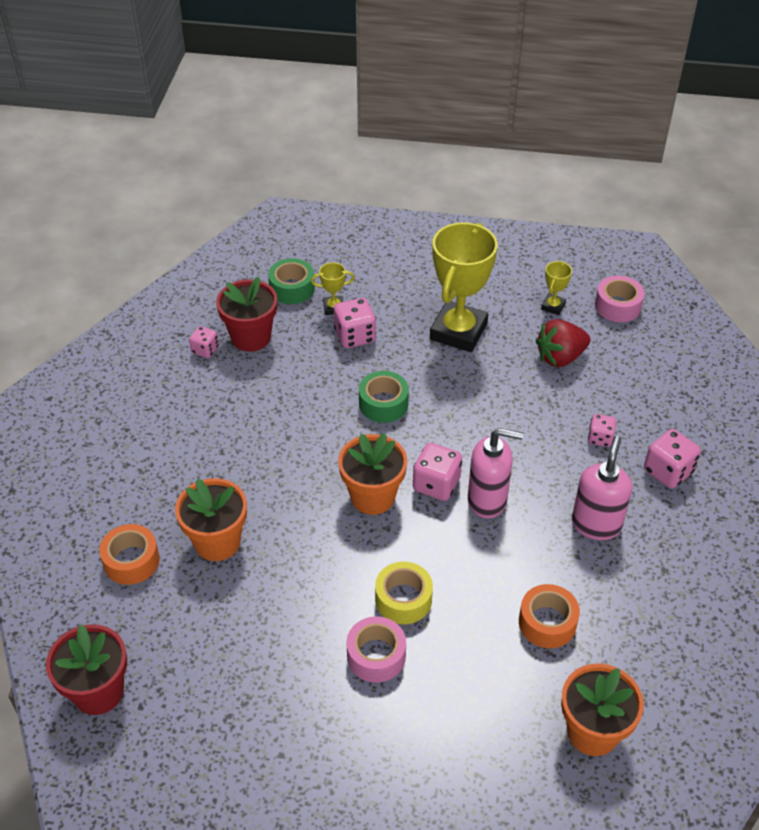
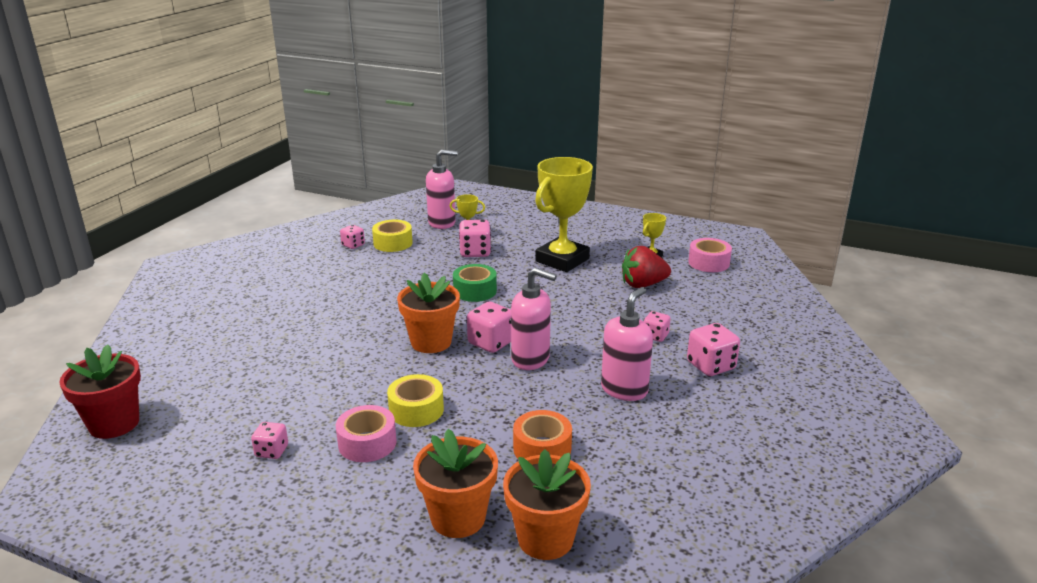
camera: 15 degrees right, 20 degrees down
(131, 561) = (206, 349): orange tape -> none
(217, 542) = (283, 349): orange flower pot -> orange flower pot (458, 518)
(251, 337) = (393, 243): red flower pot -> yellow tape
(286, 689) = (272, 451): none -> pink dice
(292, 288) = (442, 223): green tape -> pink soap dispenser

